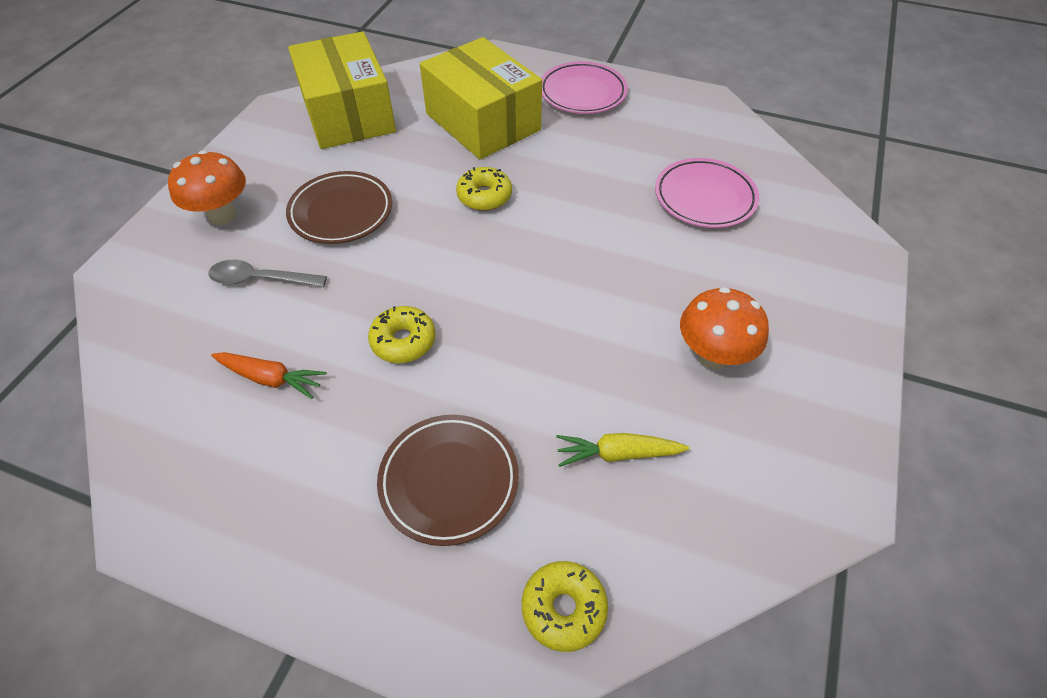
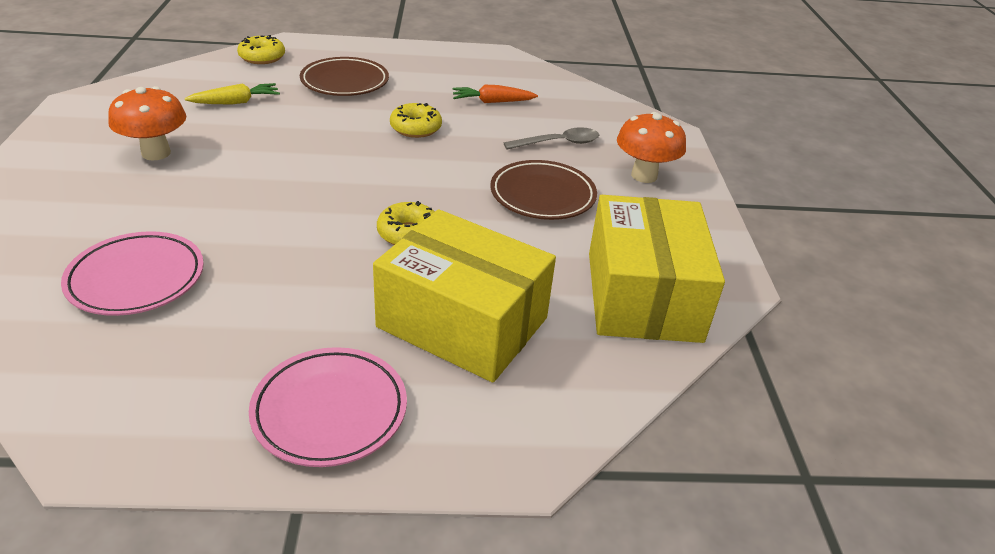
camera: 155 degrees right, 15 degrees down
(348, 114) = (643, 296): yellow box -> yellow box turned 45 degrees clockwise

